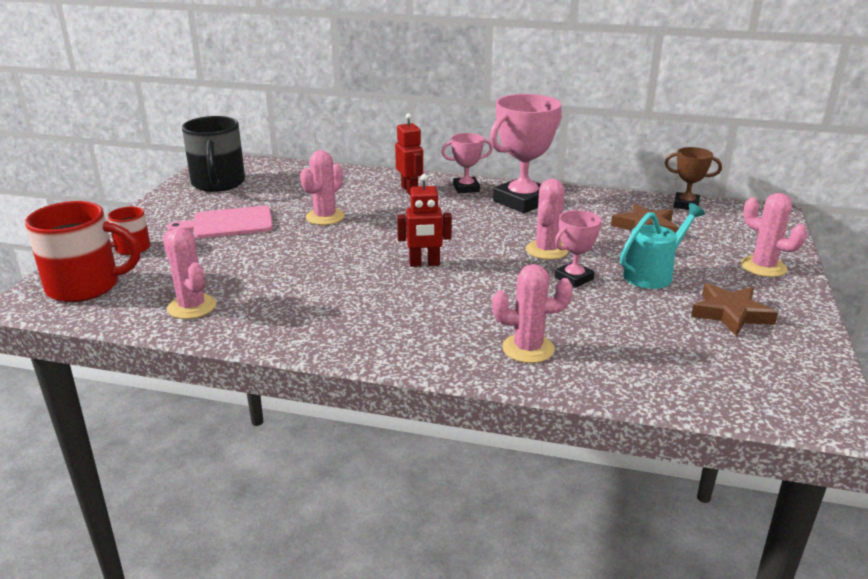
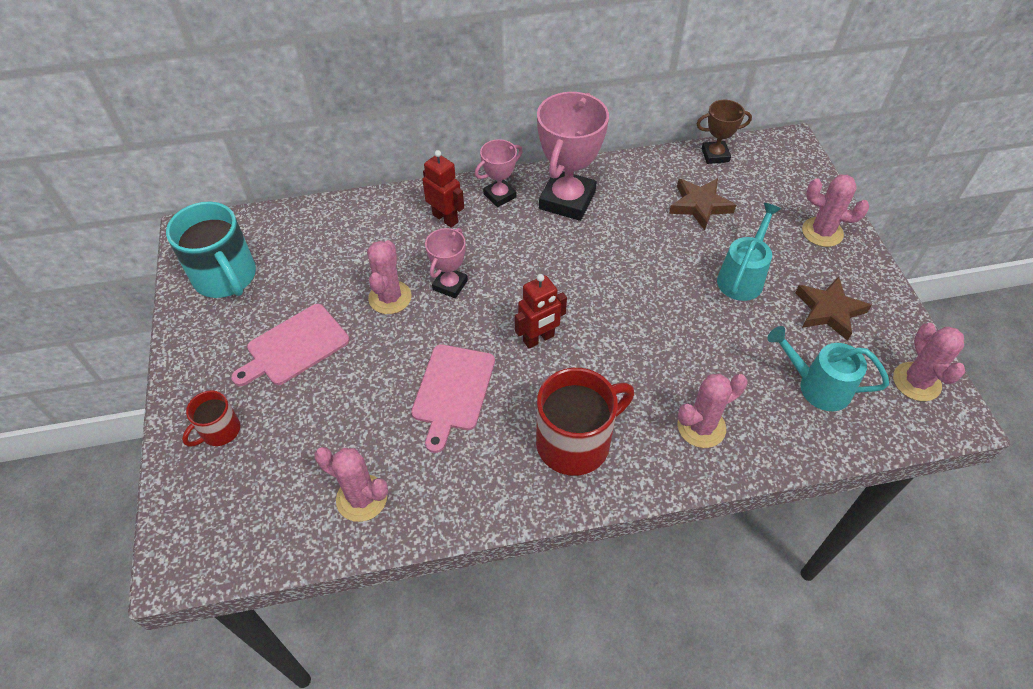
camera: 25 degrees left, 25 degrees up
(86, 286) = (222, 513): red mug -> red mug (575, 442)
(218, 183) = (226, 277): black mug -> turquoise mug
(323, 272) = (453, 391): none -> pink cutting board
(547, 250) = (635, 274): pink cactus -> pink cactus (916, 382)
(574, 278) = (682, 309): pink trophy -> pink trophy (450, 285)
(675, 356) = (816, 386): none -> turquoise watering can

